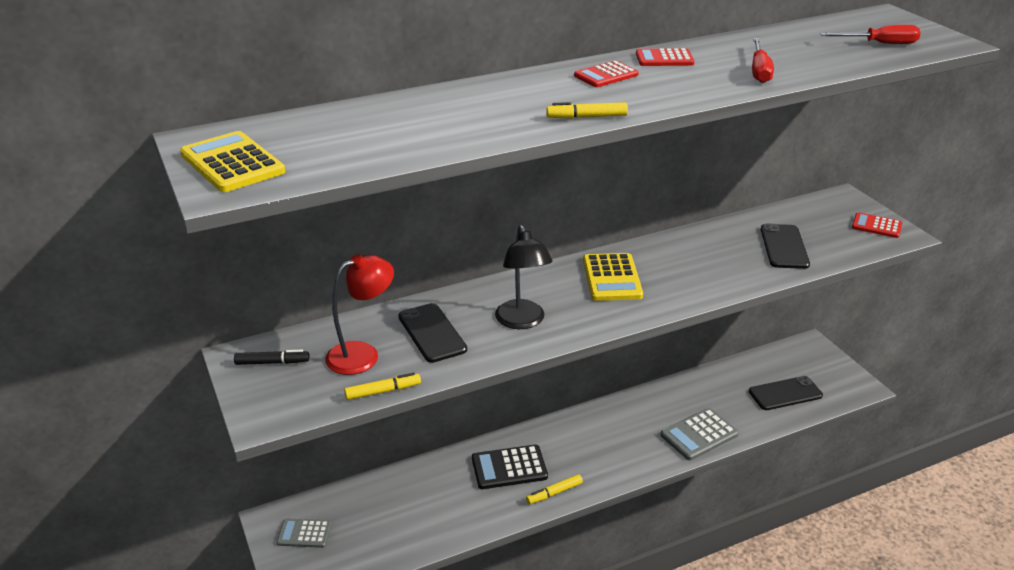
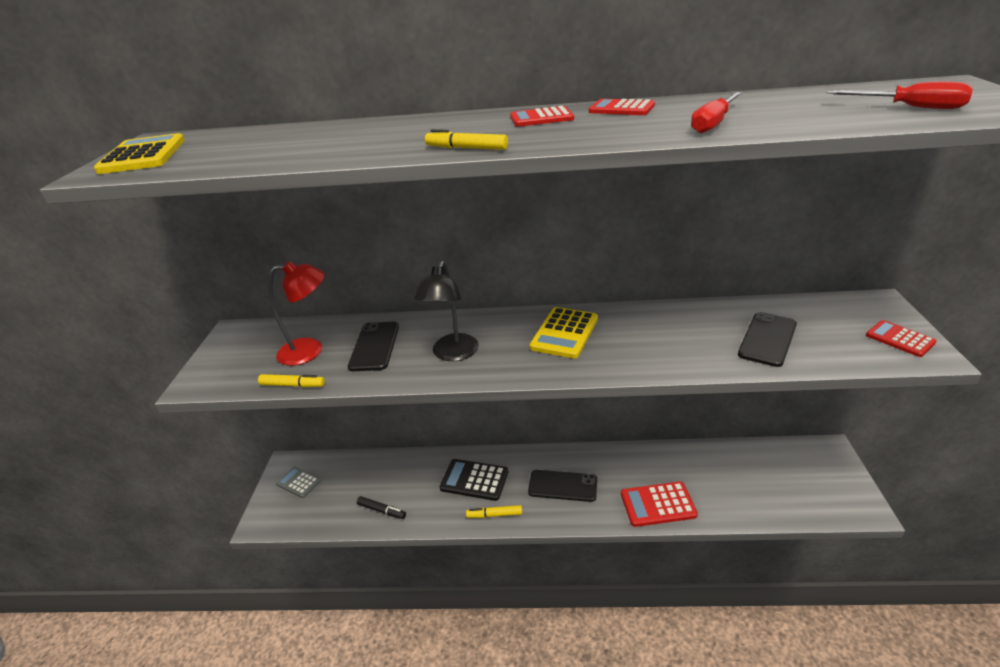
camera: 30 degrees right, 0 degrees up
(272, 362) = (247, 341): black marker -> black marker (382, 511)
(699, 435) = (658, 504): grey calculator -> red calculator
(785, 393) = (772, 491): black phone -> black phone (562, 486)

